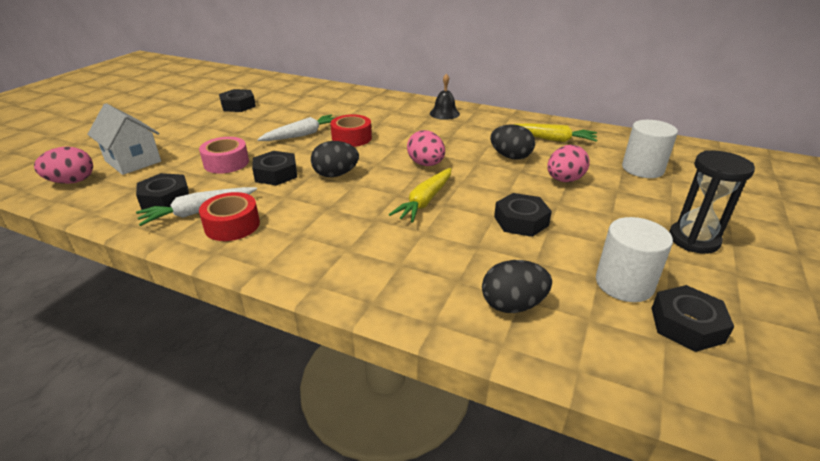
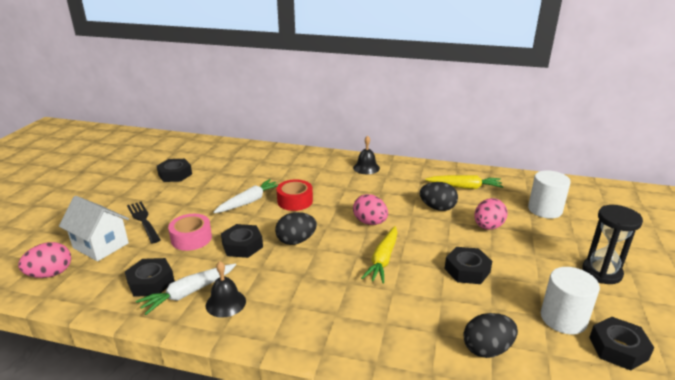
camera: 10 degrees left, 5 degrees down
(186, 143) = (144, 220): none -> black fork
(232, 225) = (225, 303): red tape -> black bell

